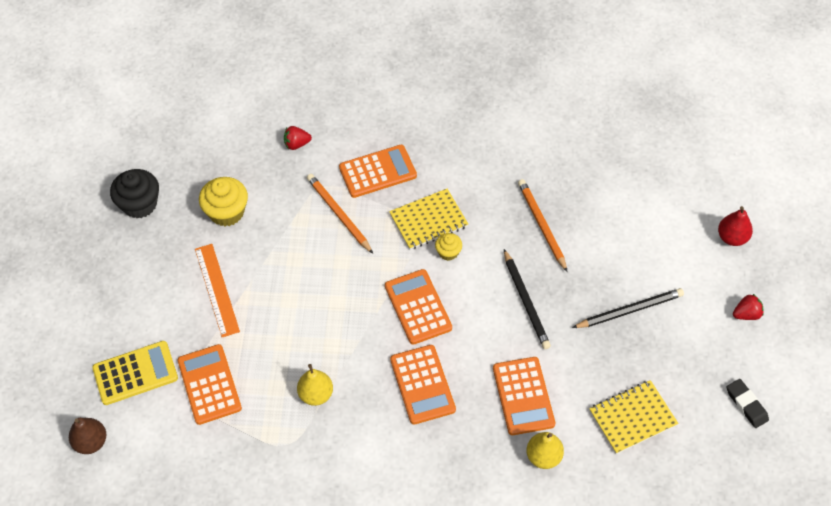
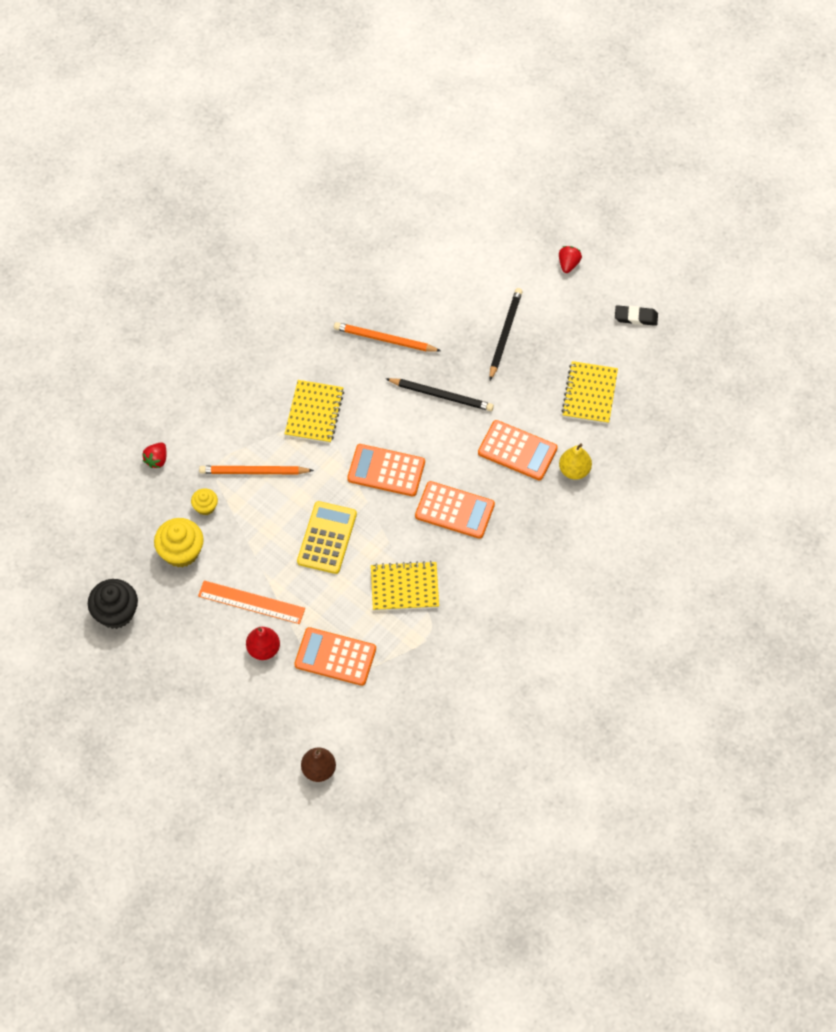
camera: 55 degrees left, 5 degrees up
(135, 373) = (281, 705): yellow calculator -> yellow calculator (327, 538)
(316, 394) = (404, 587): yellow pear -> yellow notebook
(377, 172) = (236, 418): orange calculator -> none
(448, 252) = (355, 418): yellow cupcake -> yellow cupcake (205, 507)
(732, 238) = (500, 225): red pear -> red pear (263, 649)

